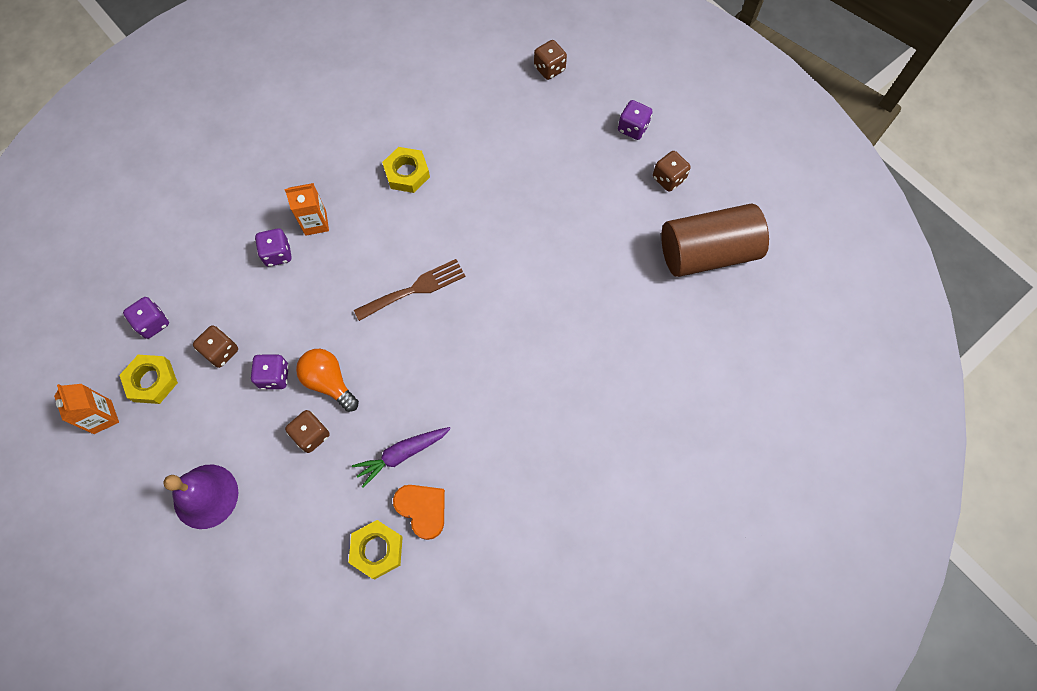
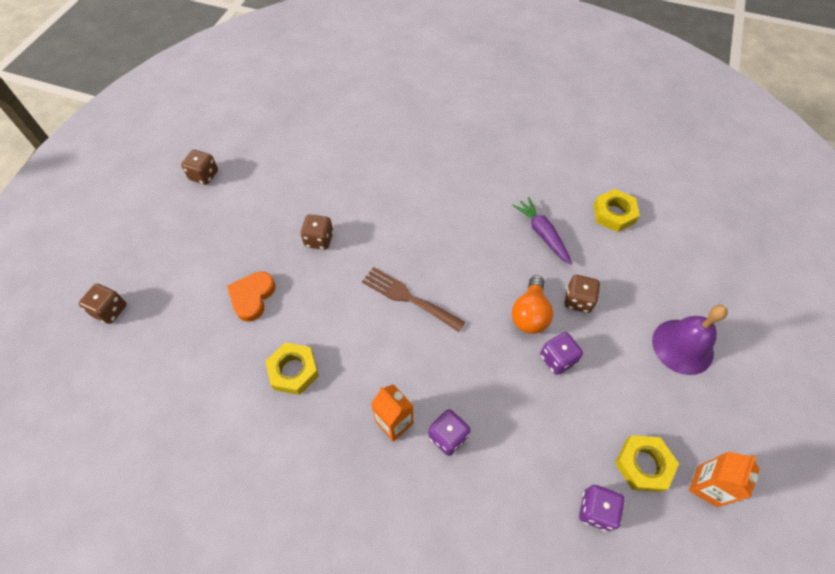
camera: 120 degrees left, 10 degrees down
(221, 351) = (571, 420): brown dice -> brown dice (319, 240)
(402, 454) = (542, 234): purple carrot -> purple carrot turned 150 degrees counterclockwise
(422, 509) = (567, 202): orange heart -> orange heart (252, 297)
(633, 128) = (160, 218): purple dice -> none
(707, 253) = (262, 131): brown cylinder -> none

